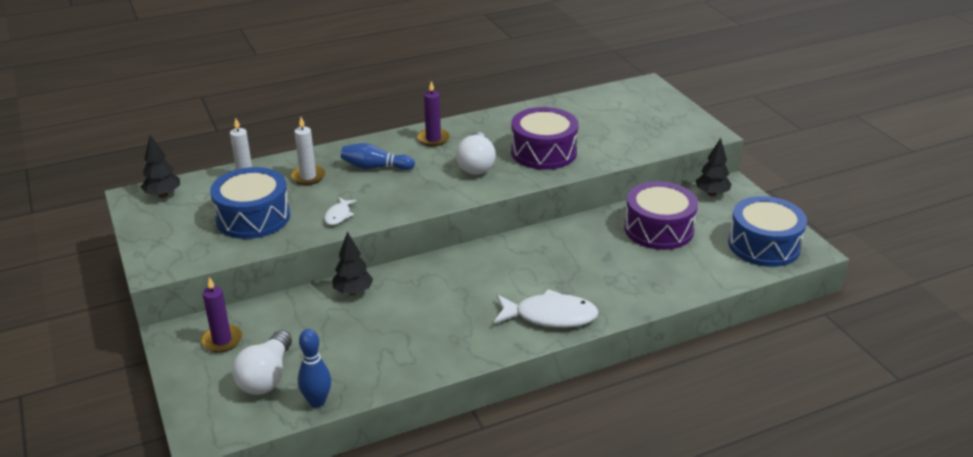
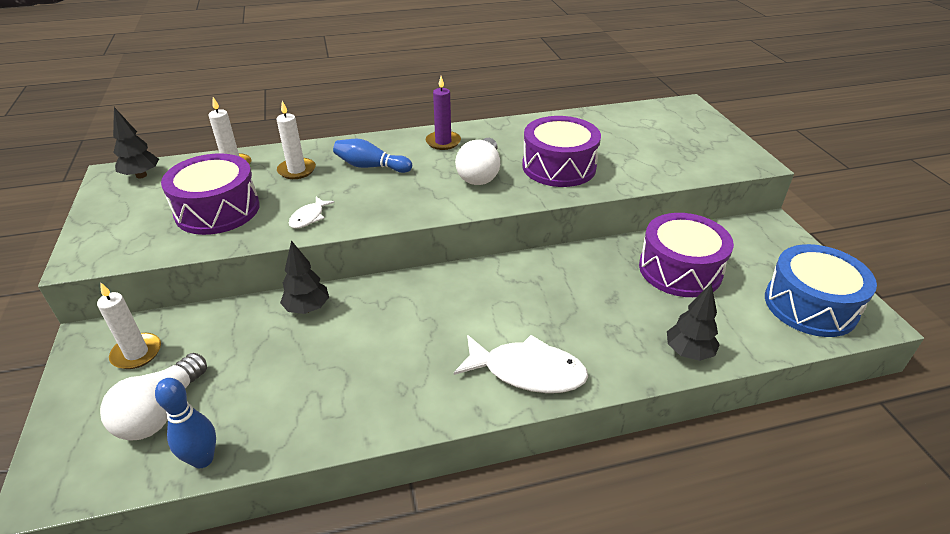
camera: 10 degrees right, 5 degrees up
(222, 340) = (137, 353): purple candle -> white candle
(253, 217) = (217, 210): blue drum -> purple drum
(712, 194) = (748, 232): black tree -> black tree (688, 352)

